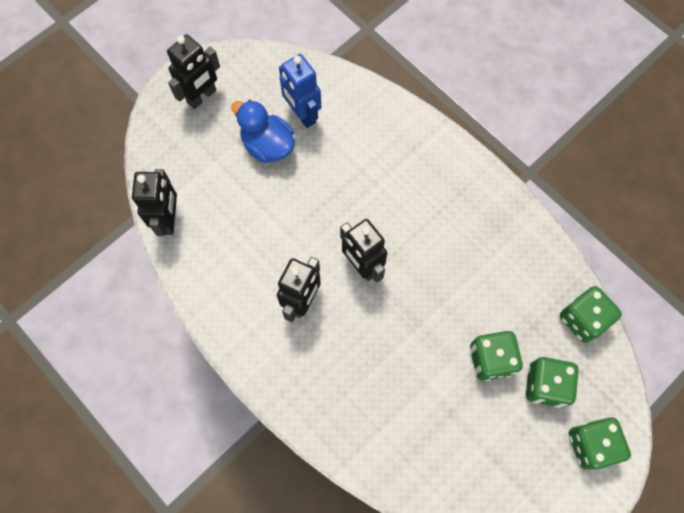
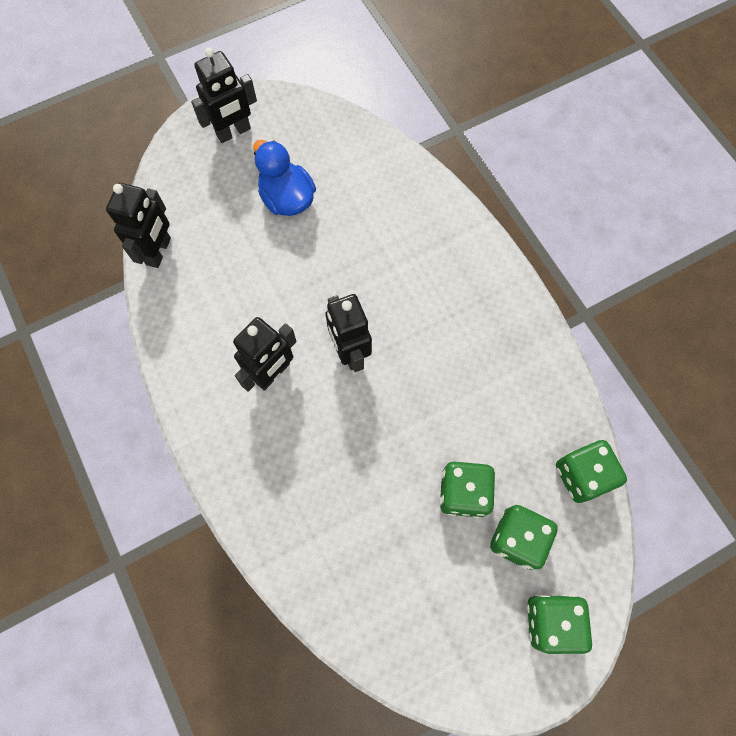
camera: 15 degrees right, 0 degrees up
(302, 114) = (334, 175): blue robot -> none

